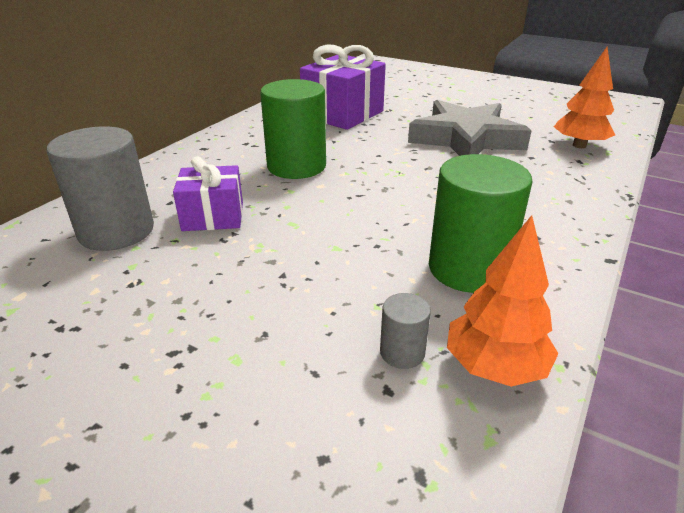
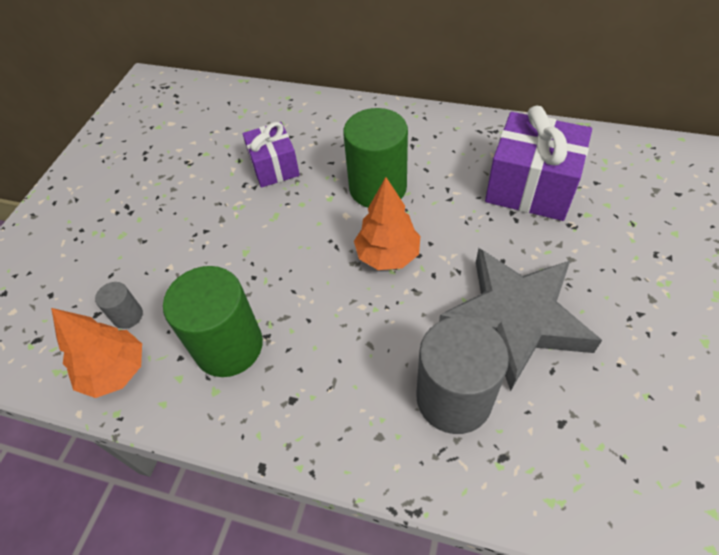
camera: 80 degrees right, 20 degrees up
(116, 231) = (243, 128): grey cylinder -> grey cylinder (454, 398)
(579, 145) = (560, 461): orange tree -> orange tree (387, 255)

